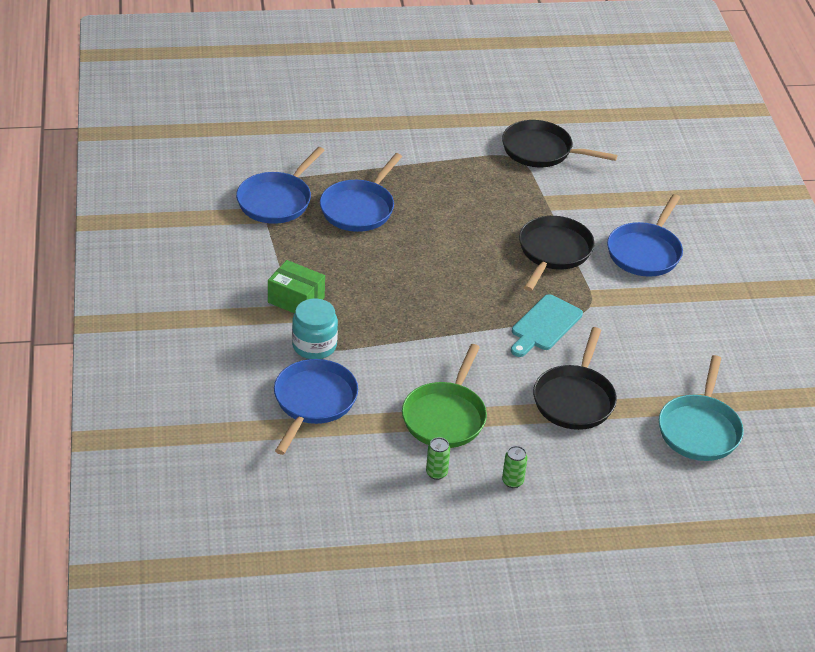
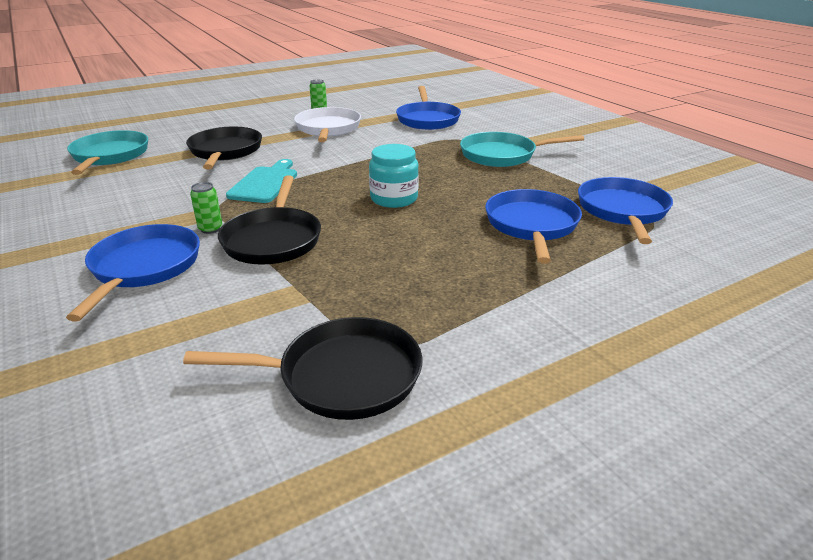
camera: 160 degrees right, 10 degrees down
(296, 300) = (502, 155): green box -> turquoise pan
(314, 345) = (457, 138): turquoise jar -> turquoise jar (394, 198)
(445, 416) = (328, 129): green pan -> white pan
(512, 481) = (265, 116): green can -> green can (210, 229)

